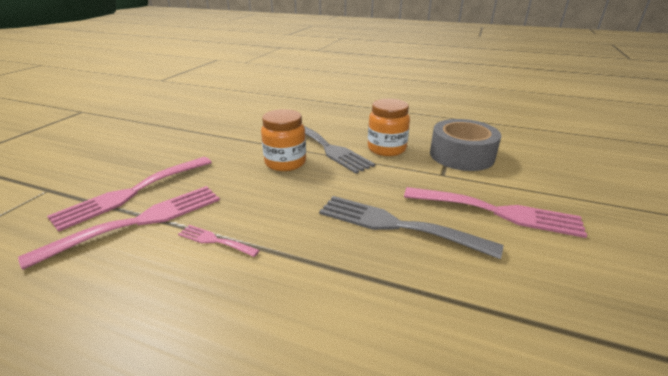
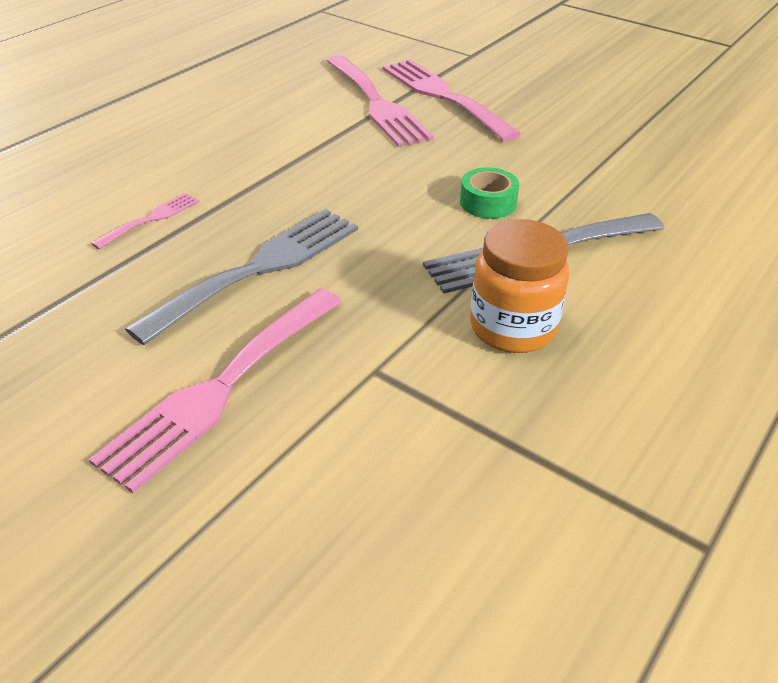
camera: 105 degrees right, 10 degrees up
(215, 240) = (314, 142): pink fork -> pink fork (151, 219)
(285, 162) = (488, 203): orange jar -> green tape
(461, 155) = (446, 437): grey tape -> none

